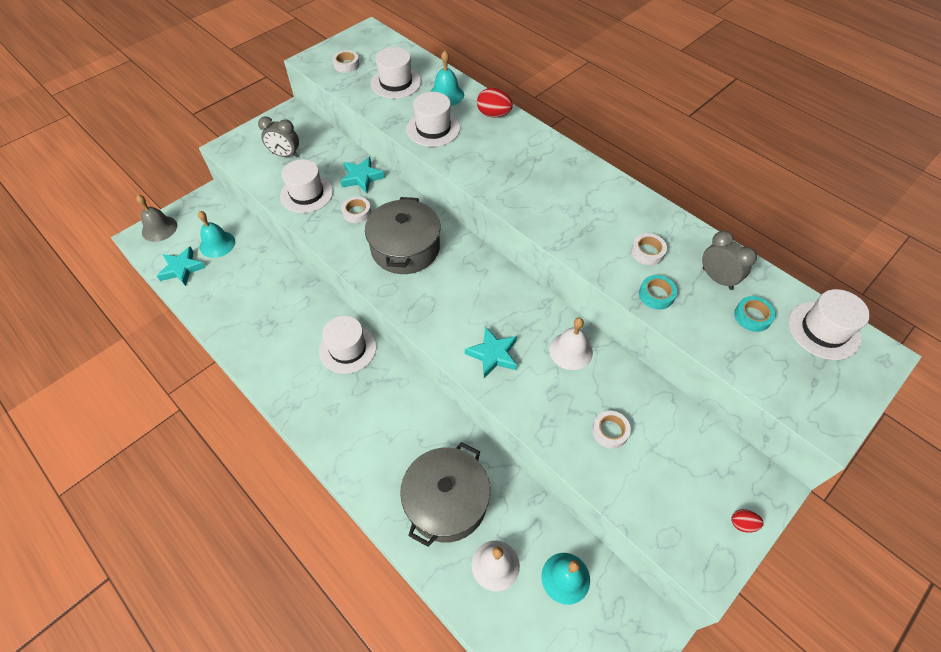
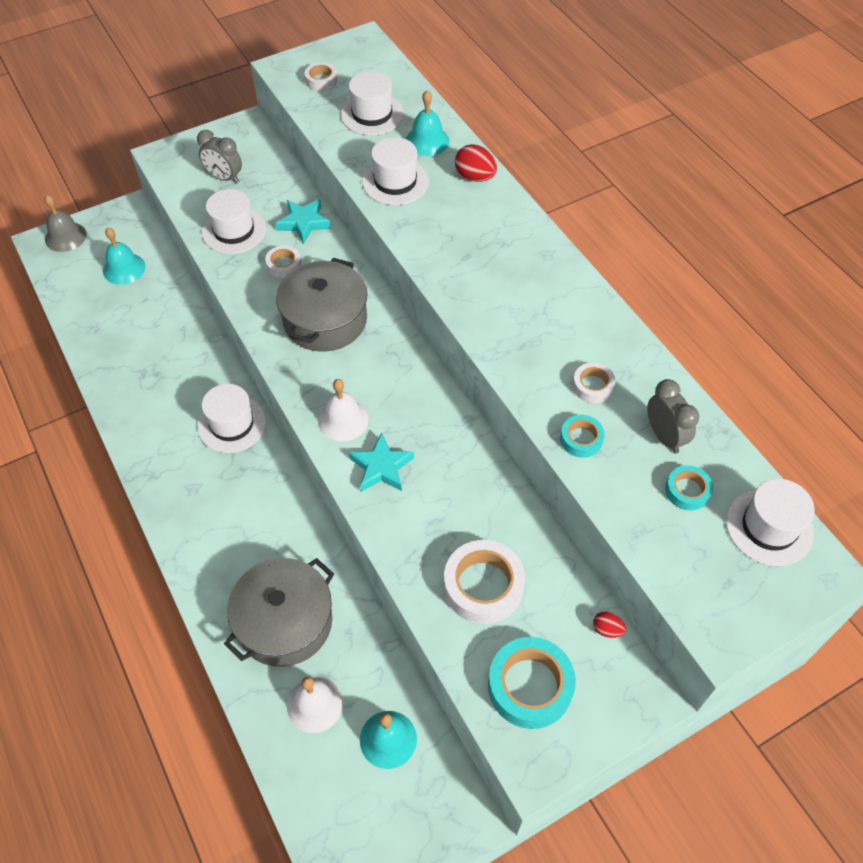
camera: 15 degrees right, 0 degrees up
(182, 269) = (77, 290): turquoise star -> none
(570, 351) = (474, 484): white bell -> white bell (343, 420)
(610, 431) = (483, 586): white tape -> white tape, size x1.85
(678, 504) = (530, 686): none -> turquoise tape
(742, 524) = (595, 726): red egg -> red egg (607, 629)

